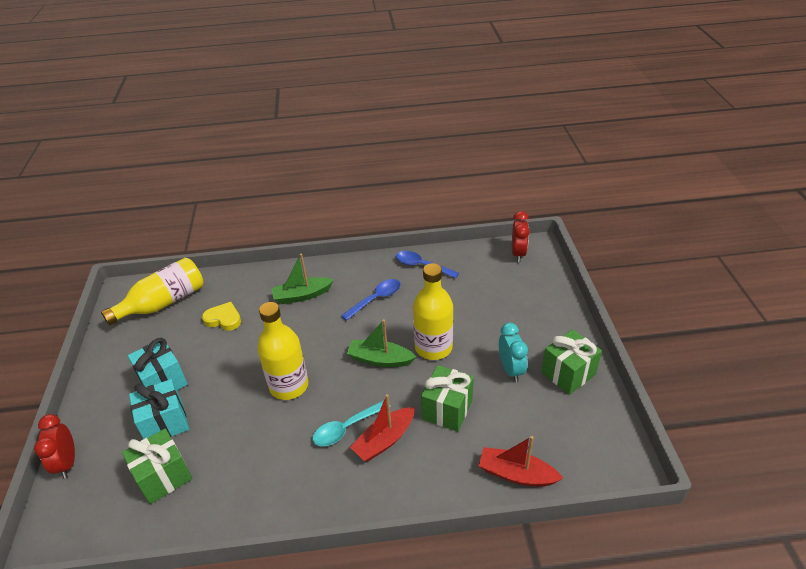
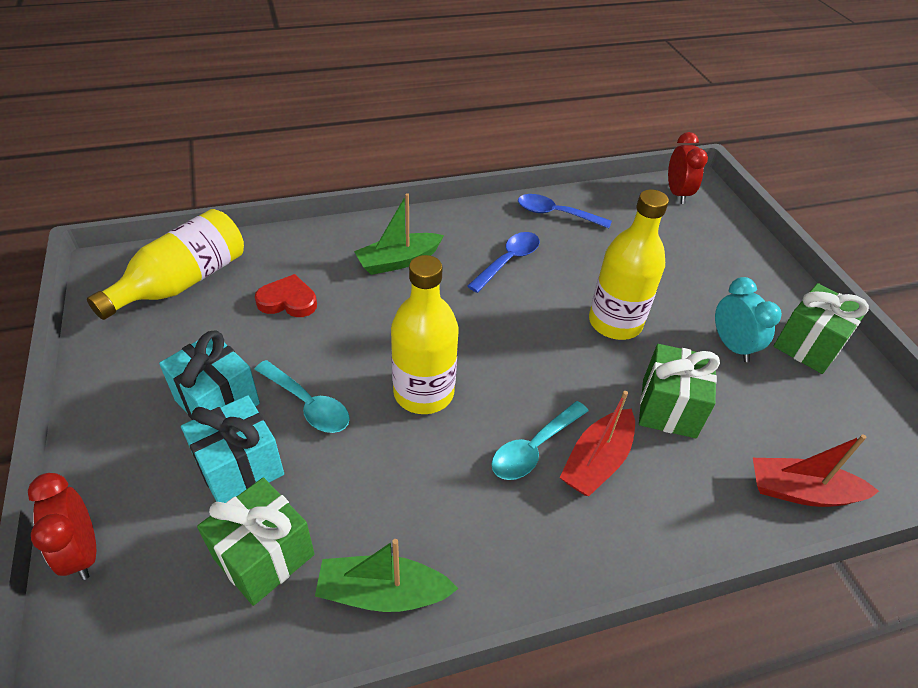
camera: 15 degrees left, 5 degrees up
(216, 387) = (308, 404): none -> turquoise spoon
(223, 319) = (288, 301): yellow heart -> red heart
(380, 359) = (546, 344): green boat -> green boat (383, 592)

